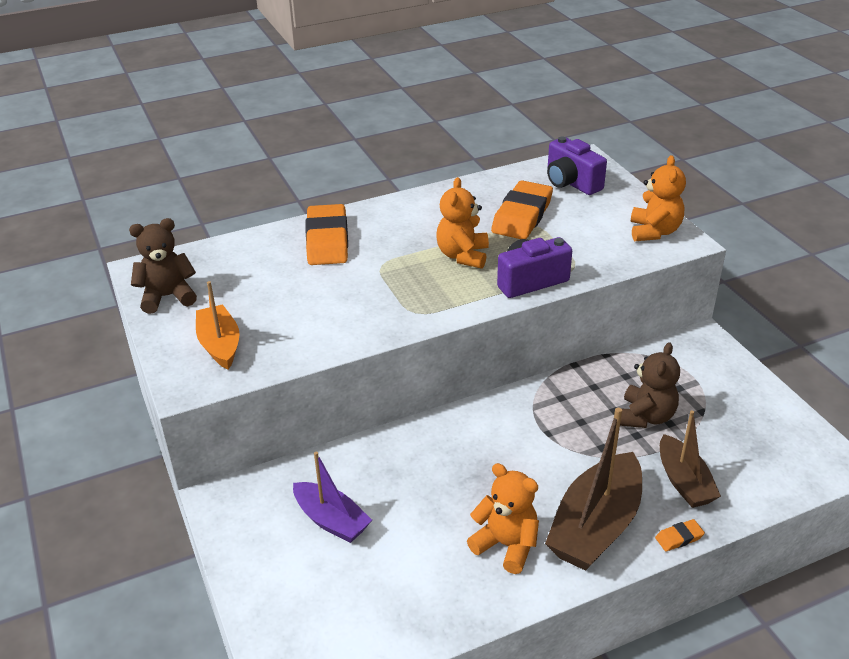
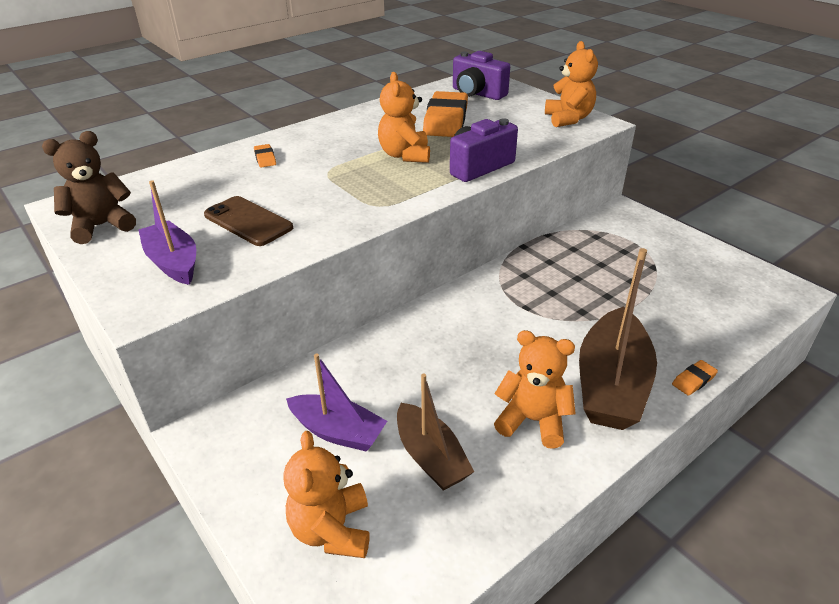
camera: 15 degrees left, 0 degrees up
(220, 345) = (173, 262): orange boat -> purple boat
(293, 312) = (248, 221): none -> brown phone
(302, 601) = (332, 529): none -> orange teddy bear
(327, 240) = (265, 158): orange eraser -> orange eraser, size x0.42
(646, 416) = (607, 279): brown teddy bear -> none
(684, 481) = (670, 329): brown boat -> brown boat (430, 457)

